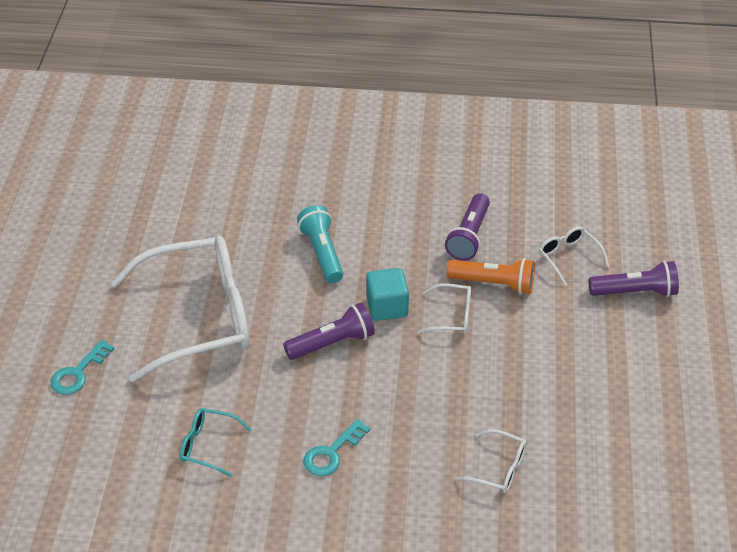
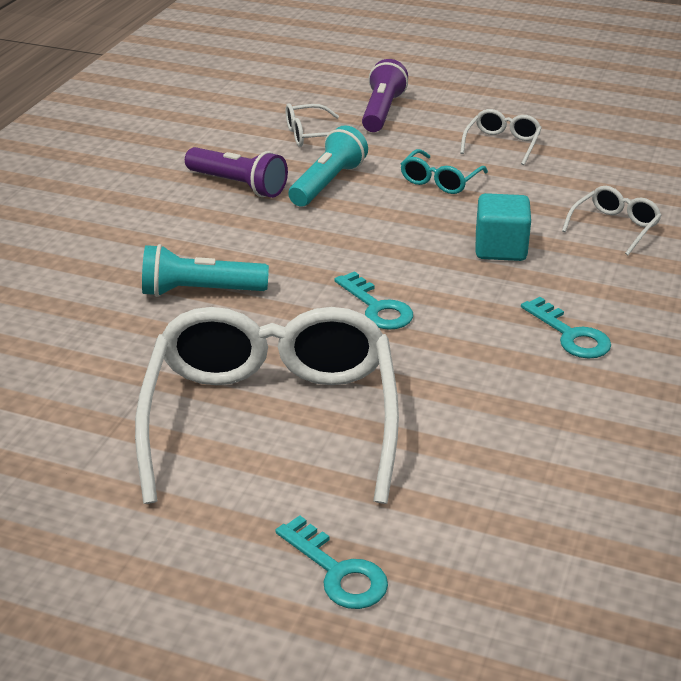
camera: 75 degrees left, 10 degrees down
(208, 446) = (536, 440): turquoise glasses -> turquoise glasses (440, 181)
(332, 343) = (377, 307): purple flashlight -> turquoise key
(387, 307) = (330, 258): turquoise cube -> turquoise cube (500, 249)
(452, 316) = (368, 217): white glasses -> white glasses (502, 144)
(494, 284) = (328, 183): orange flashlight -> turquoise flashlight

